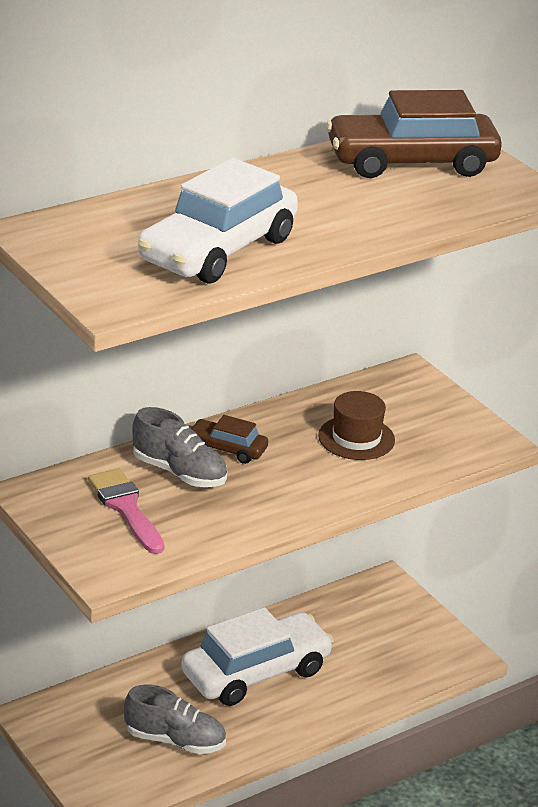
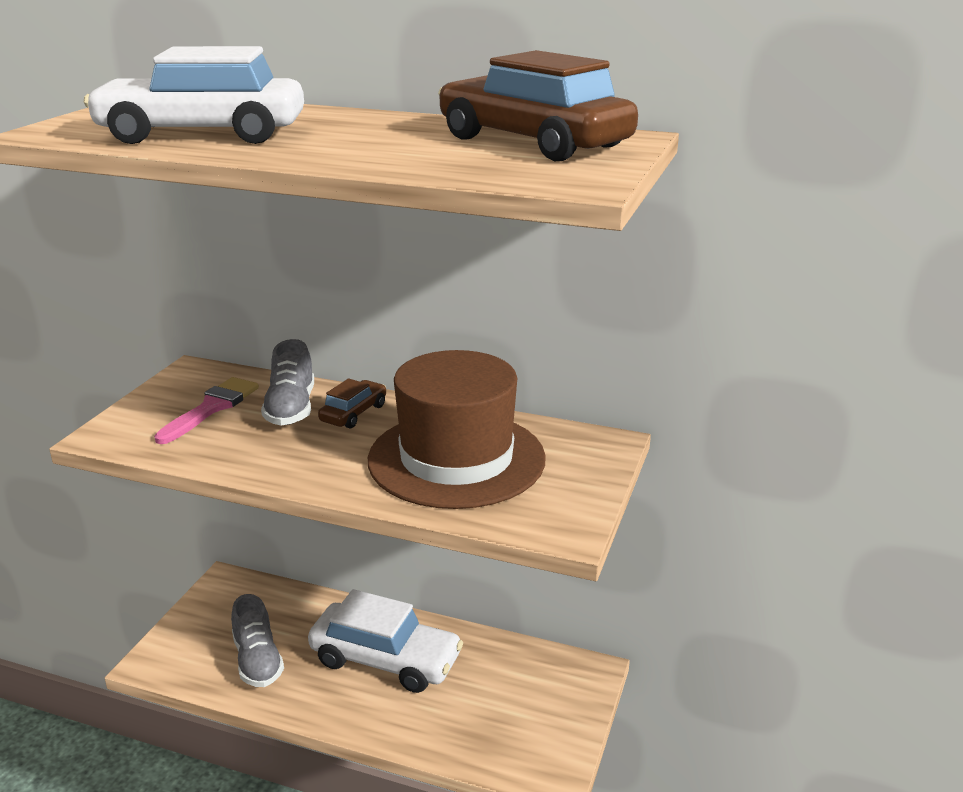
camera: 55 degrees right, 5 degrees down
(227, 449) = (354, 413): brown car -> brown car turned 45 degrees clockwise
(356, 438) = (456, 459): brown hat -> brown hat, size x2.07

